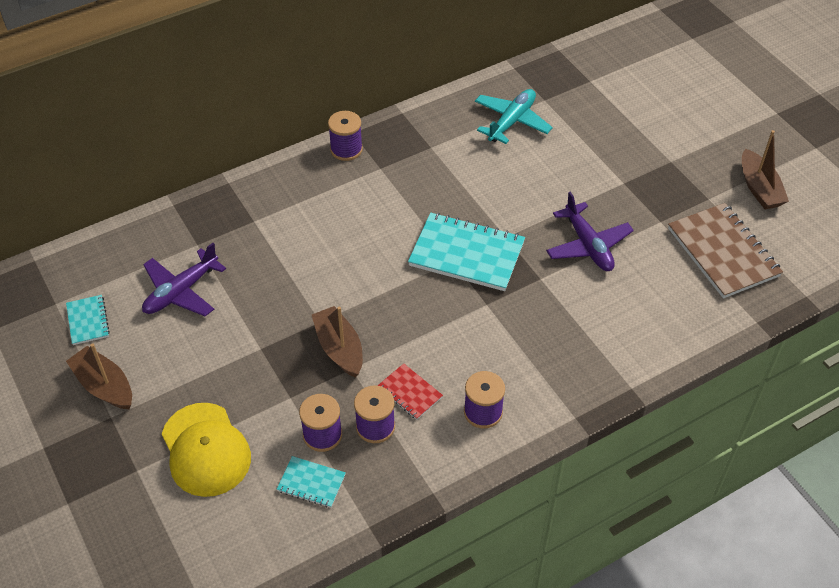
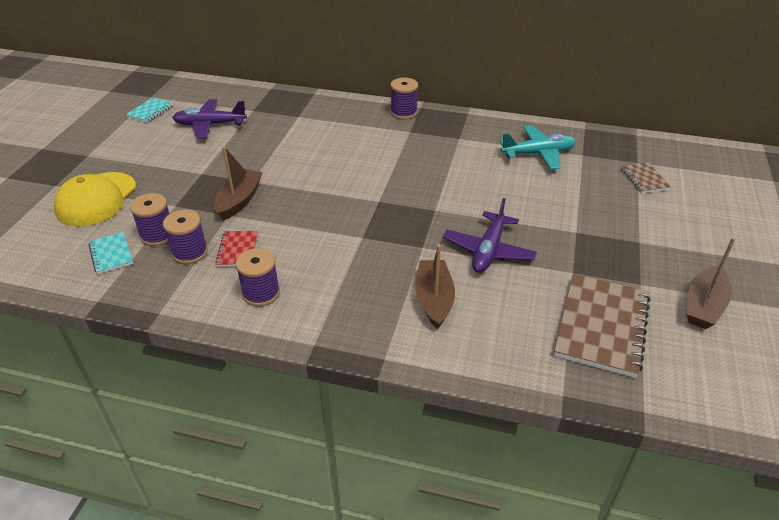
camera: 45 degrees right, 10 degrees down
(104, 386) = (108, 141): brown boat -> brown boat (434, 299)
(466, 254) = (393, 203): turquoise notebook -> none
(613, 96) = (644, 179): none -> brown notebook

